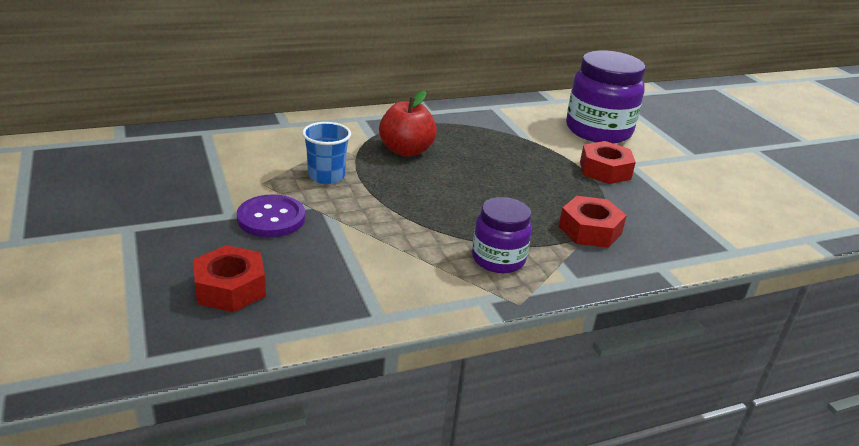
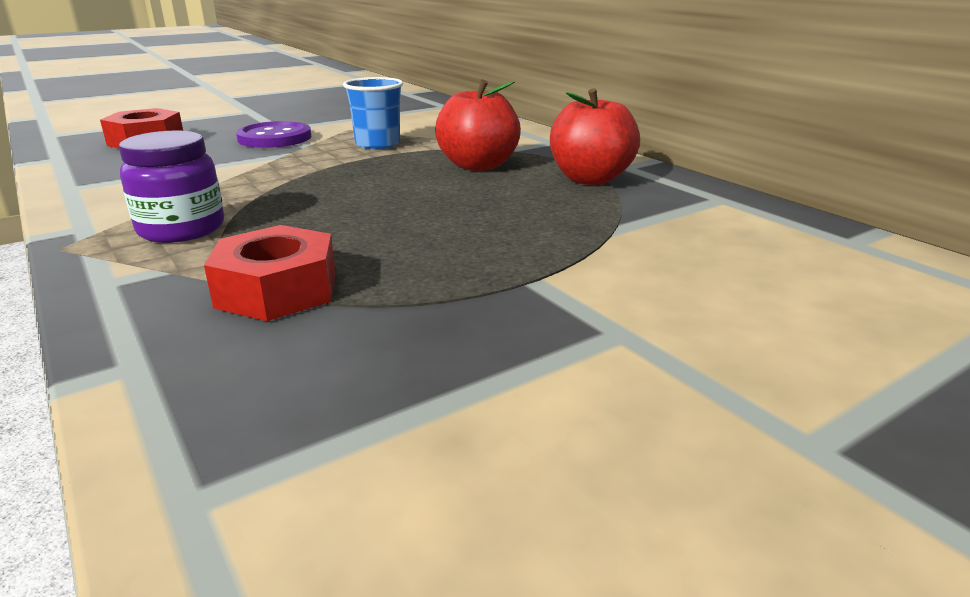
camera: 80 degrees right, 5 degrees down
(450, 126) = (590, 179): none -> red apple
(598, 131) = (763, 290): purple jar -> none
(605, 170) = (552, 301): red nut -> none

